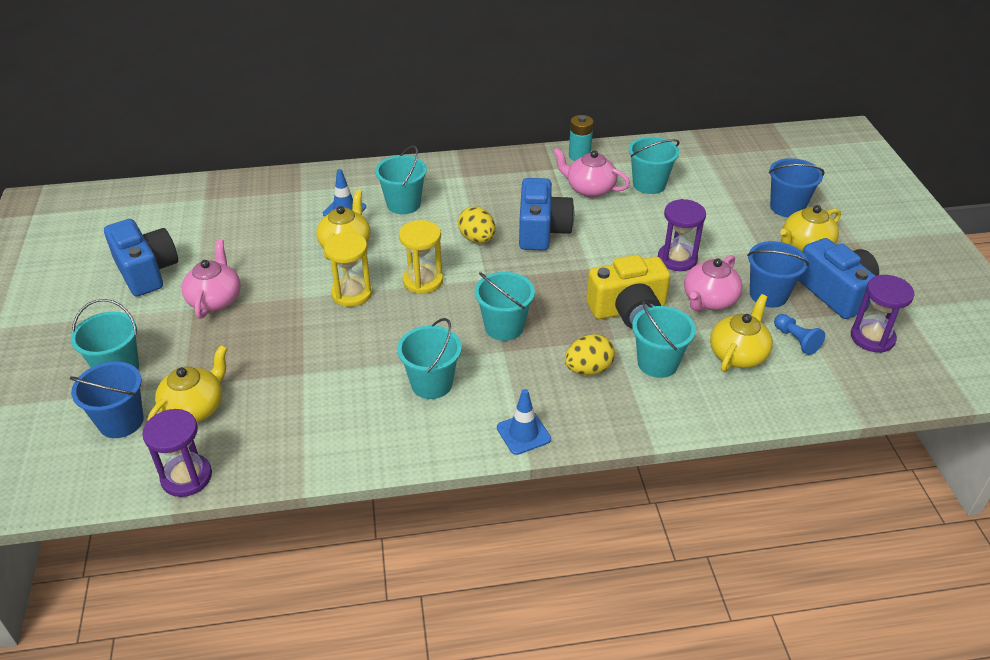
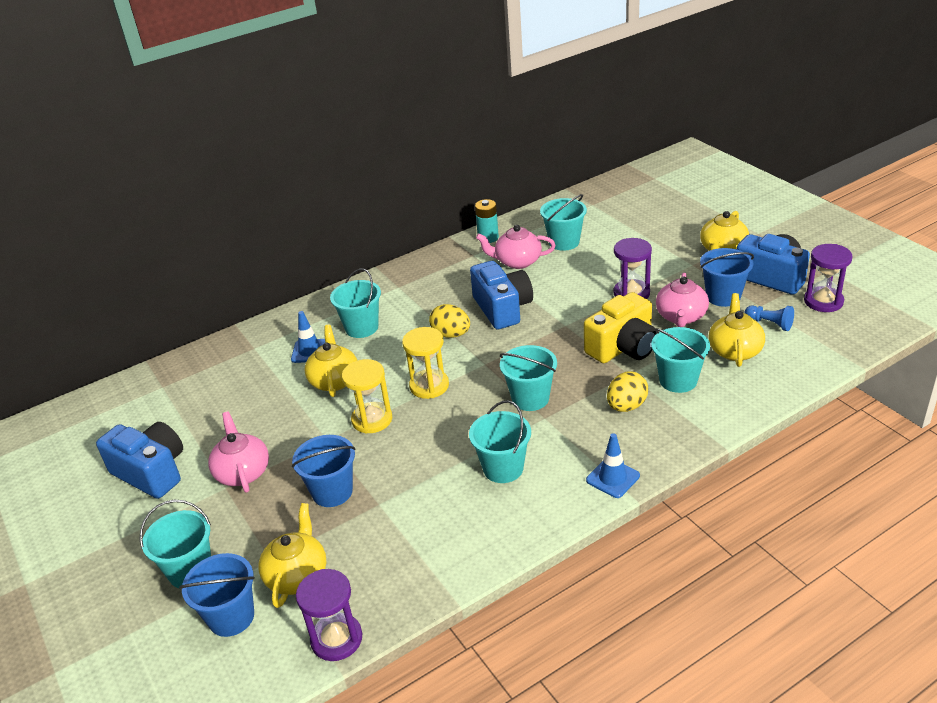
camera: 20 degrees left, 5 degrees down
(787, 207) = (686, 225): blue bucket -> blue bucket (332, 492)

